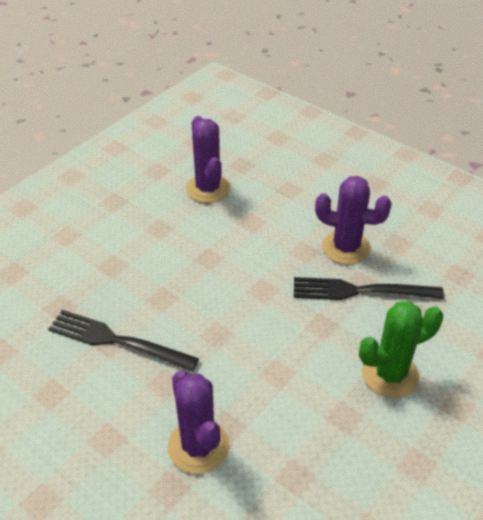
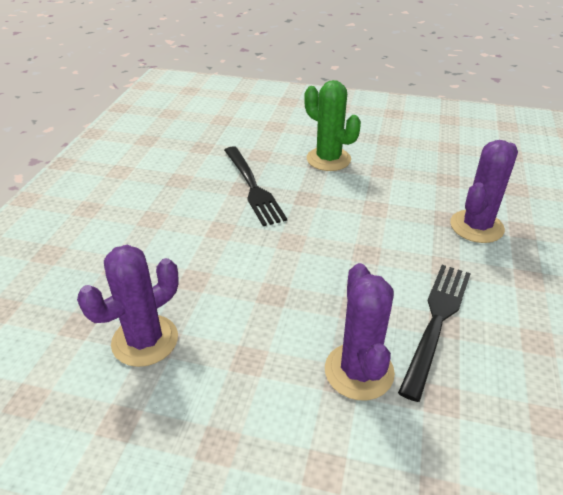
camera: 115 degrees left, 5 degrees down
(116, 340) = (437, 320): black fork -> black fork turned 150 degrees counterclockwise
(346, 248) = (201, 206): purple cactus -> purple cactus (359, 371)

